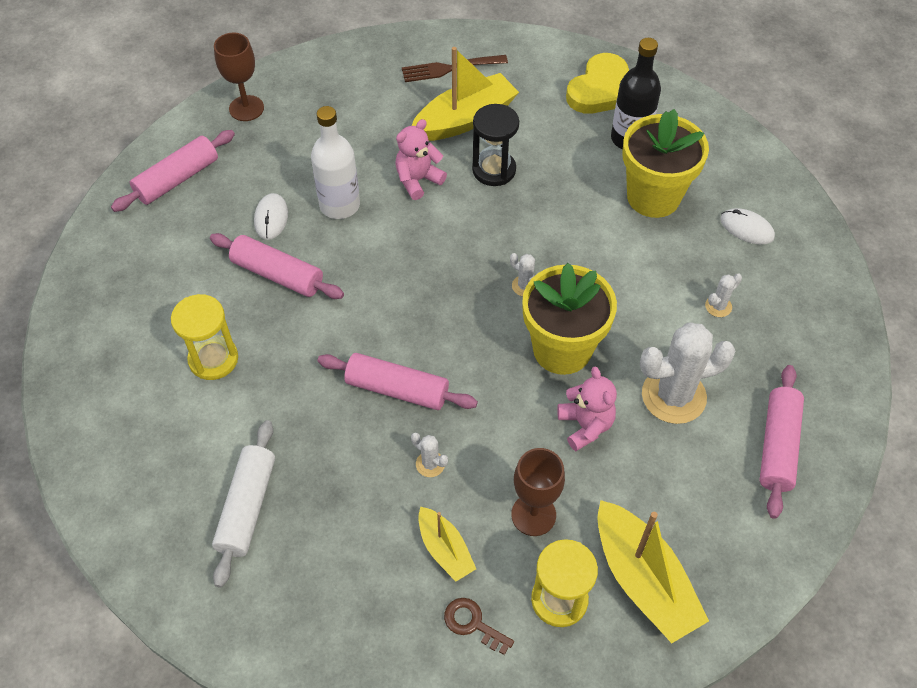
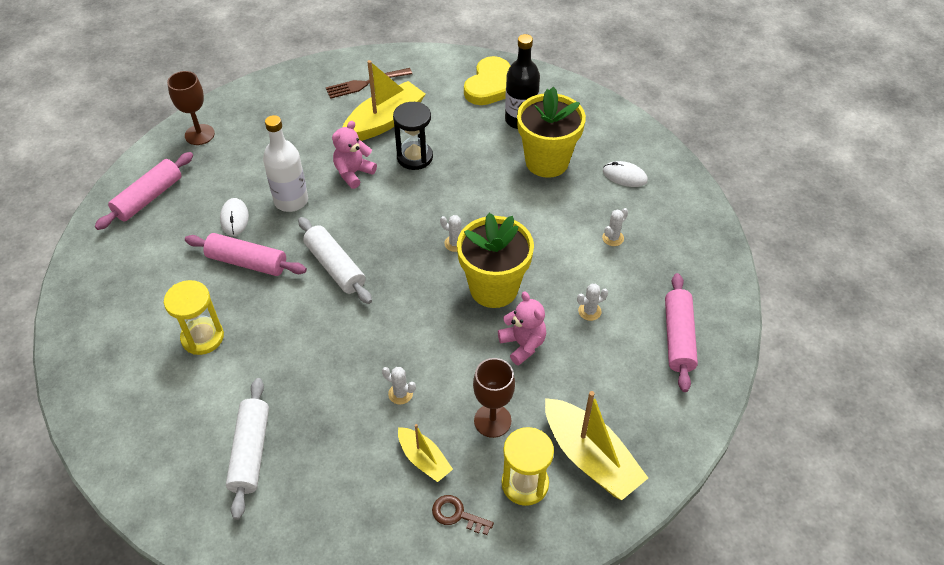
camera: 10 degrees left, 5 degrees down
(378, 295) = (335, 267): none -> white rolling pin
(397, 389) = (363, 339): pink rolling pin -> none
(673, 396) = (589, 311): white cactus -> white cactus, size x0.44

